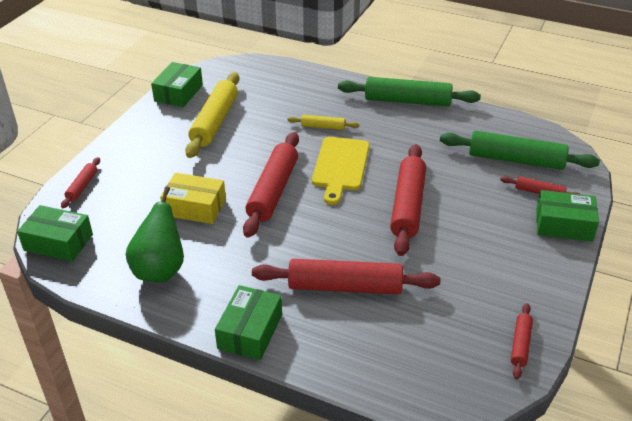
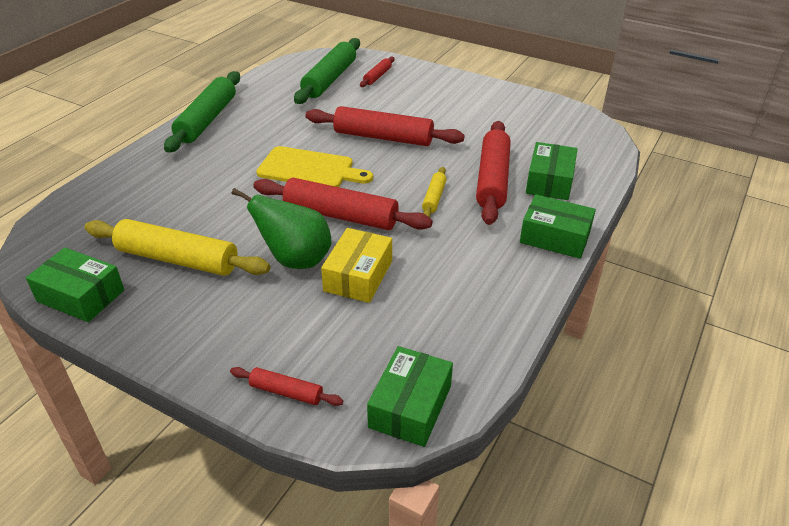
camera: 85 degrees left, 0 degrees up
(160, 270) = (468, 302): green pear -> green pear (295, 260)
(323, 127) = (230, 175): yellow rolling pin -> yellow rolling pin (434, 198)
(520, 344) = (551, 109): red rolling pin -> none
(563, 225) = (420, 73): green box -> green box (549, 181)

